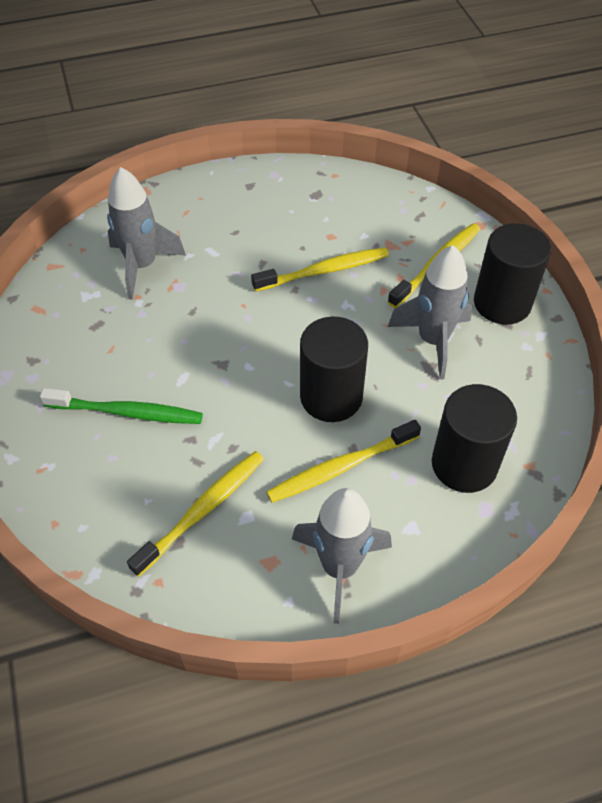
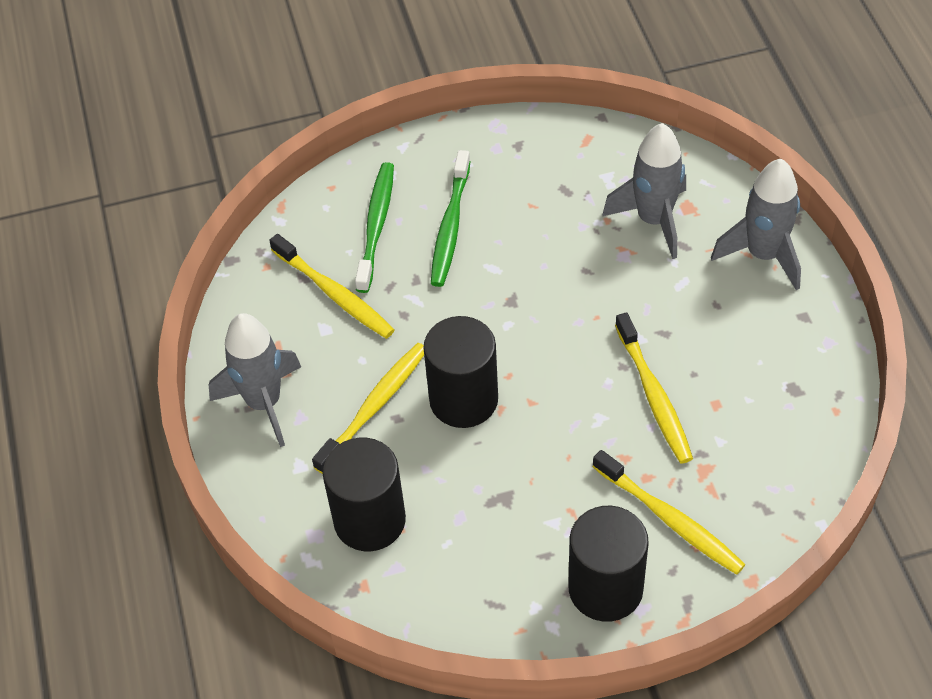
camera: 95 degrees right, 0 degrees up
(117, 477) = (376, 226): none -> green toothbrush
(341, 467) = (374, 407): yellow toothbrush -> yellow toothbrush turned 60 degrees clockwise
(433, 341) = (543, 504): grey rocket -> grey rocket (763, 255)

